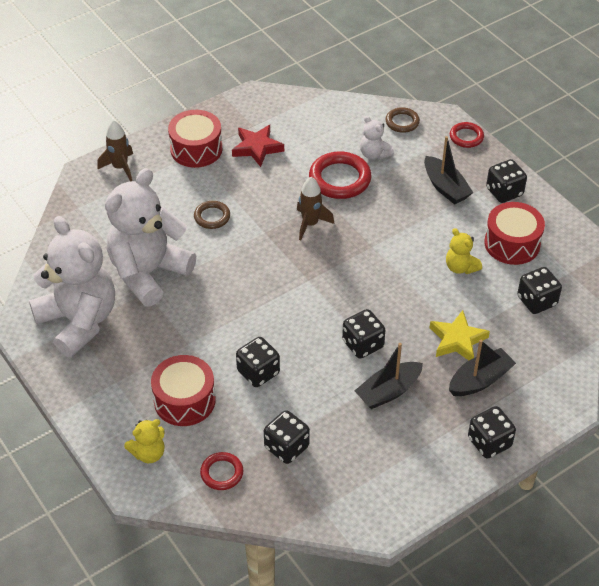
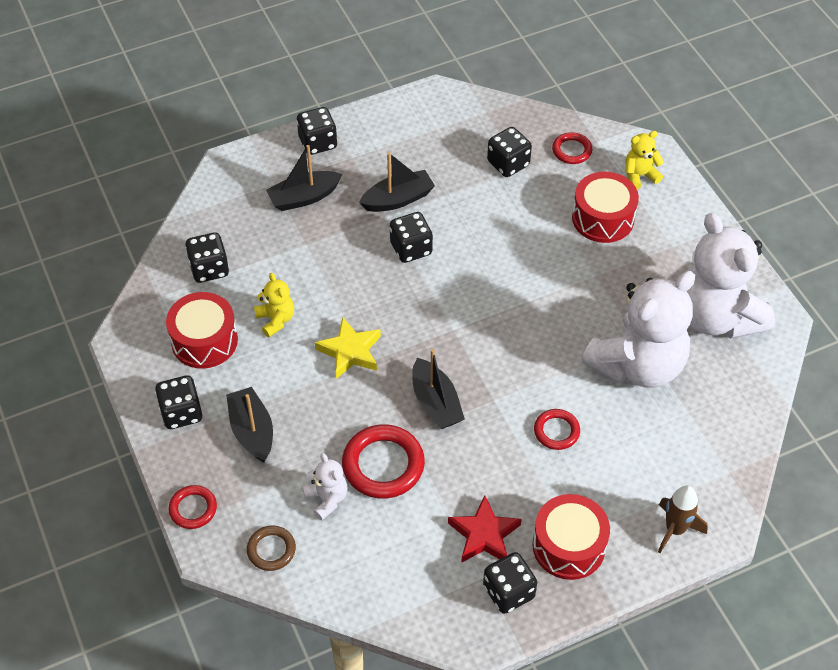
camera: 170 degrees left, 5 degrees up
(212, 217) = (556, 431): brown ring -> red ring
(258, 372) = (525, 235): black dice -> black dice (508, 592)
(310, 224) = (435, 403): brown rocket -> black boat
(457, 340) = (311, 239): yellow star -> yellow star (350, 351)

